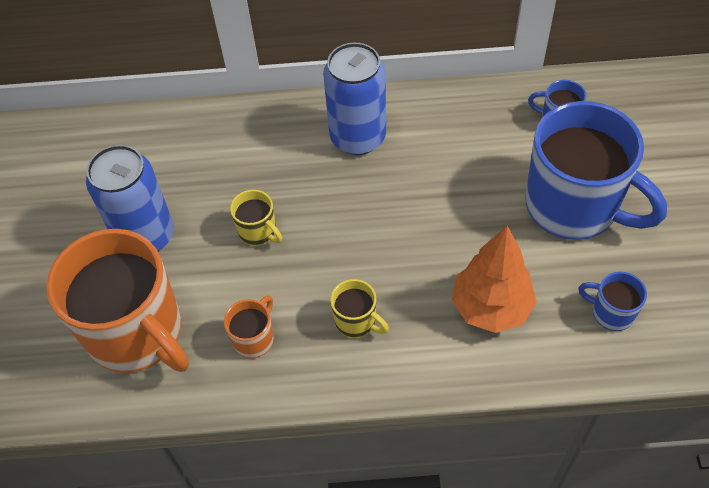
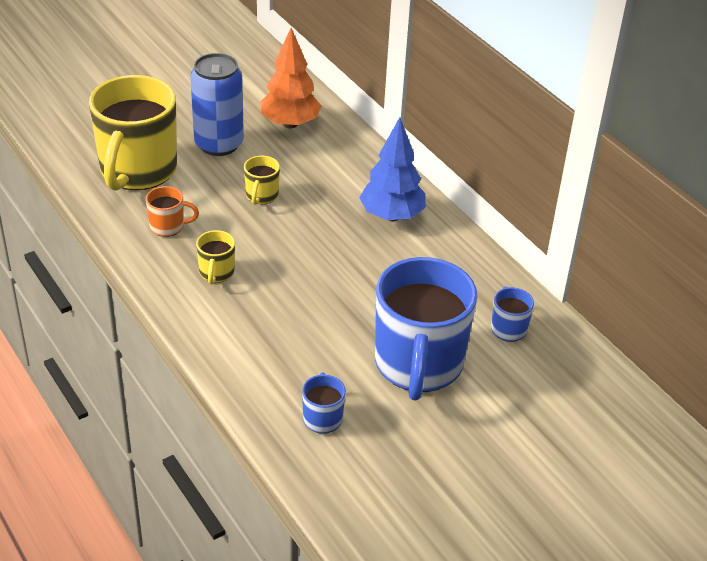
camera: 55 degrees right, 15 degrees down
(137, 333) = (137, 171): orange mug -> yellow mug
(358, 137) = (391, 216): blue can -> blue tree
(491, 307) = (278, 343): orange tree -> orange tree (290, 124)

